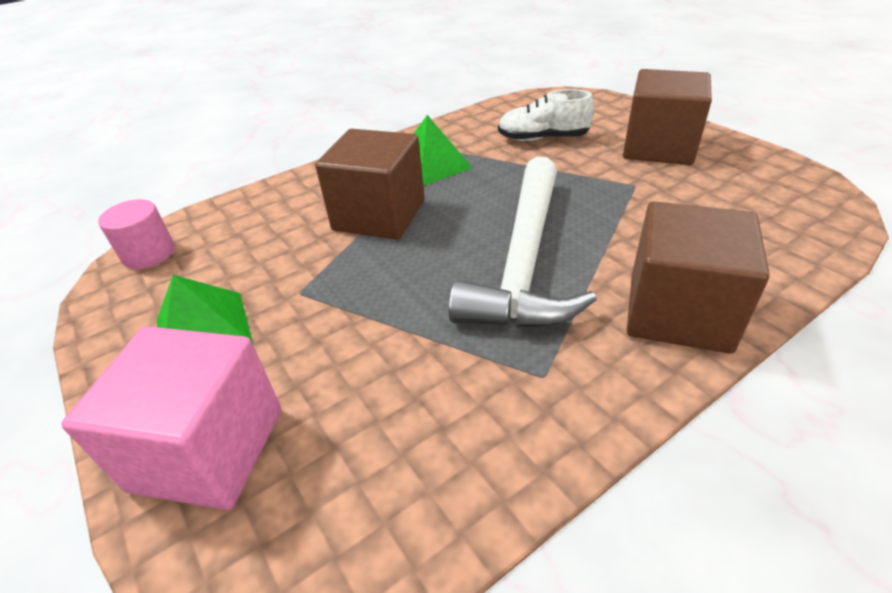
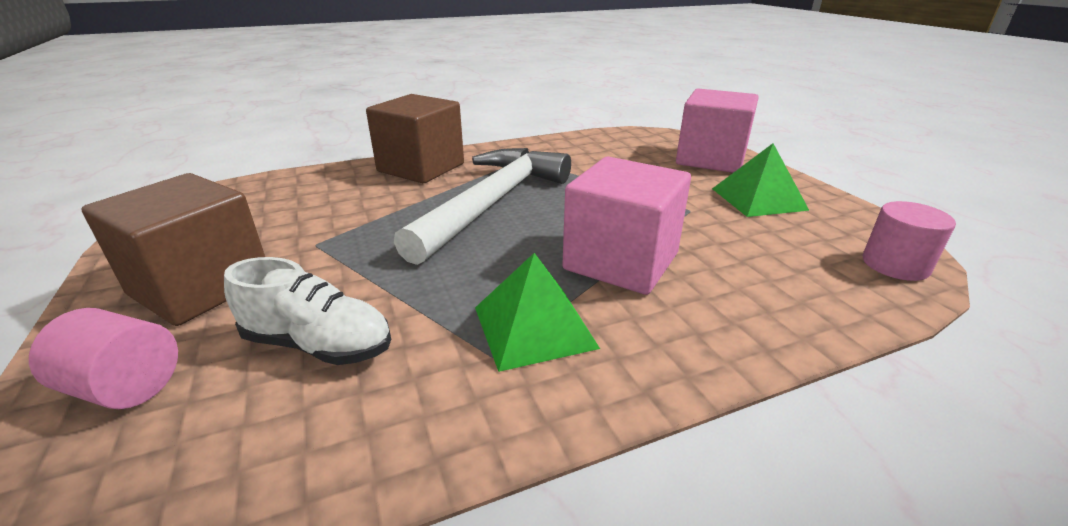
camera: 170 degrees left, 10 degrees down
(379, 215) = (621, 261): brown cube -> pink cube
(606, 113) = (126, 387): none -> pink cylinder

